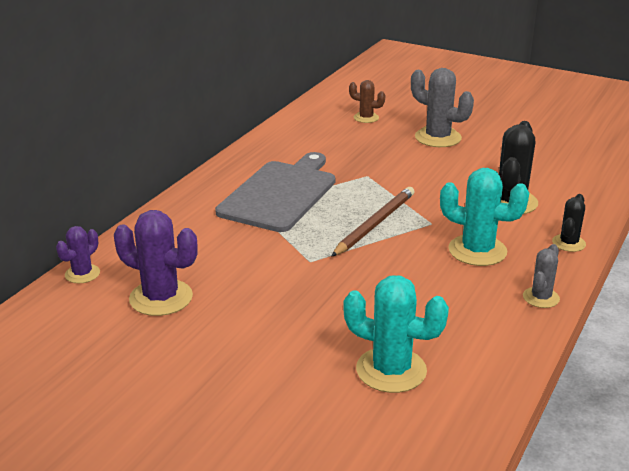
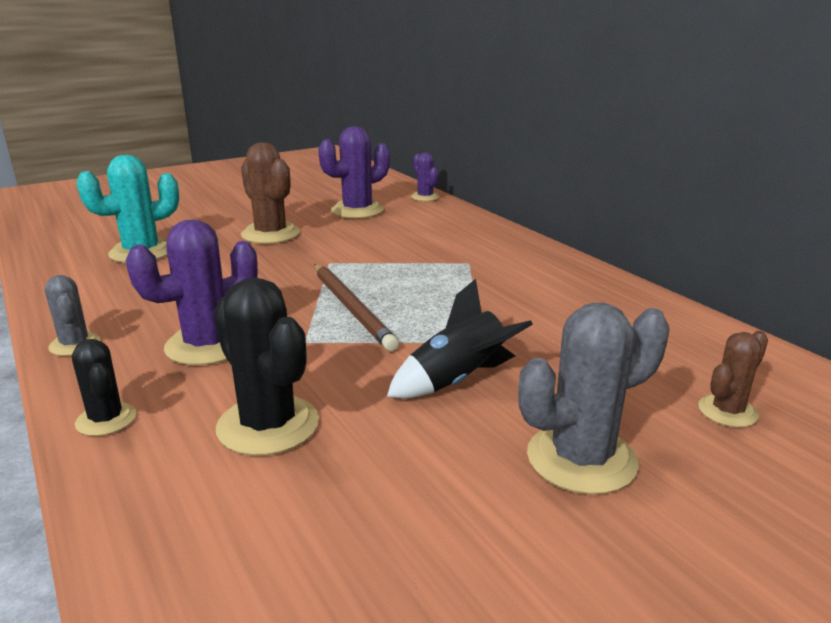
camera: 120 degrees right, 5 degrees down
(275, 318) = (270, 234): none -> brown cactus
(280, 194) = (483, 279): grey cutting board -> none
(415, 171) = (458, 381): none -> black rocket
(477, 251) = (208, 345): turquoise cactus -> purple cactus

